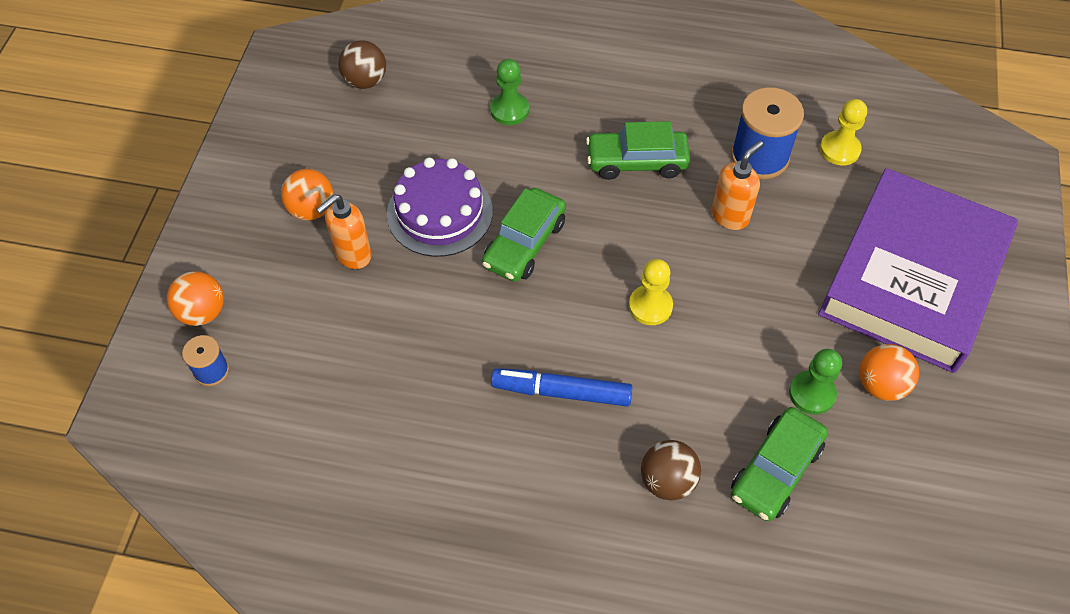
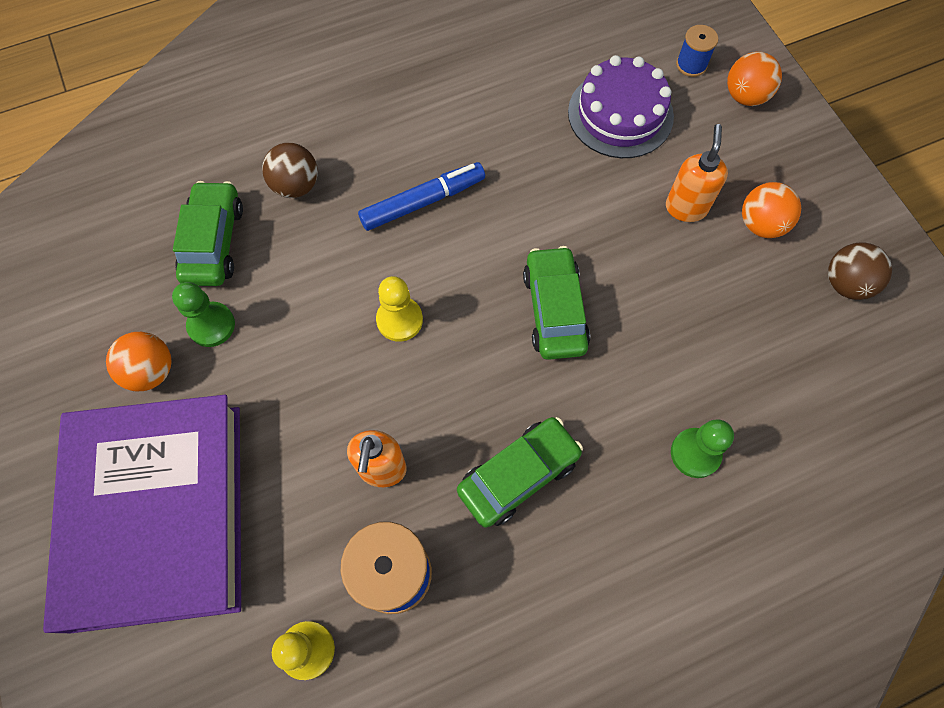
camera: 145 degrees right, 10 degrees up
(365, 81) = (864, 390): brown ball -> brown ball (846, 284)
(439, 212) = (654, 292): purple cake -> purple cake (620, 114)

